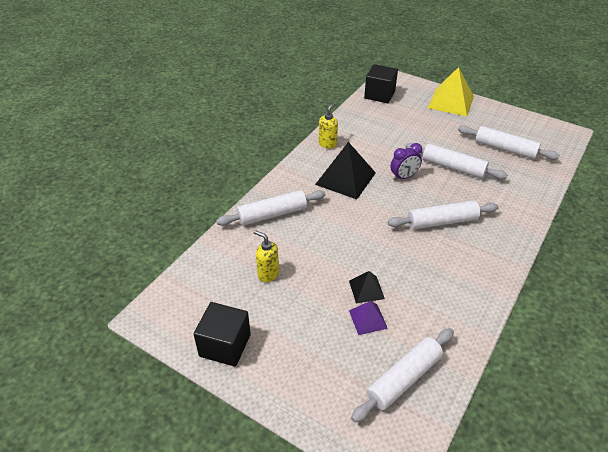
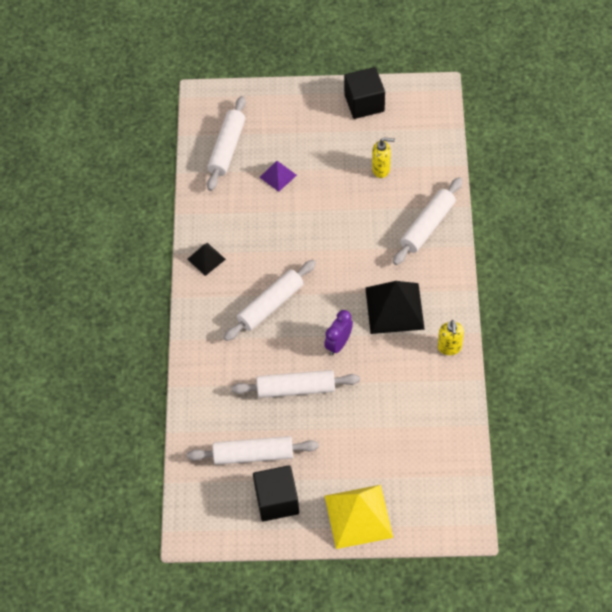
camera: 150 degrees right, 15 degrees up
(366, 289) = (294, 199): black pyramid -> black pyramid (206, 259)
(379, 95) = (455, 477): black cube -> black cube (277, 501)

